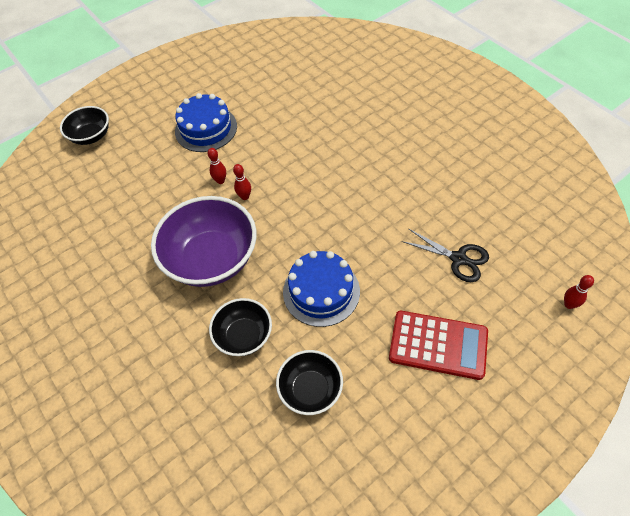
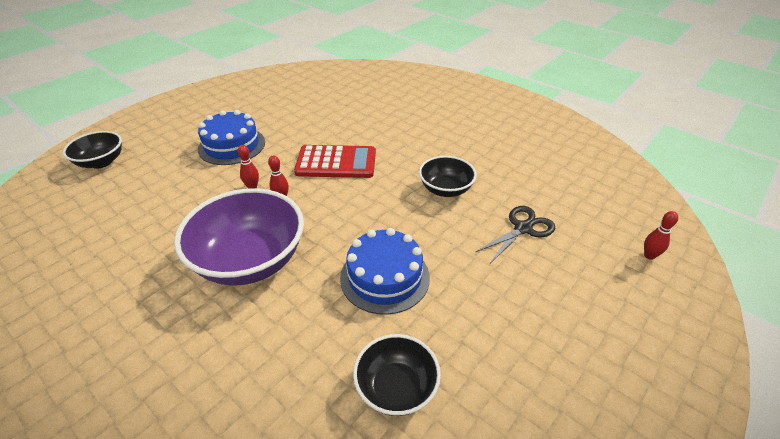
camera: 15 degrees left, 15 degrees down
(244, 336) = (300, 337): black bowl -> black bowl (445, 189)
(438, 345) = (531, 313): red calculator -> red calculator (336, 162)
(458, 259) = (523, 228): black scissors -> black scissors turned 60 degrees counterclockwise

